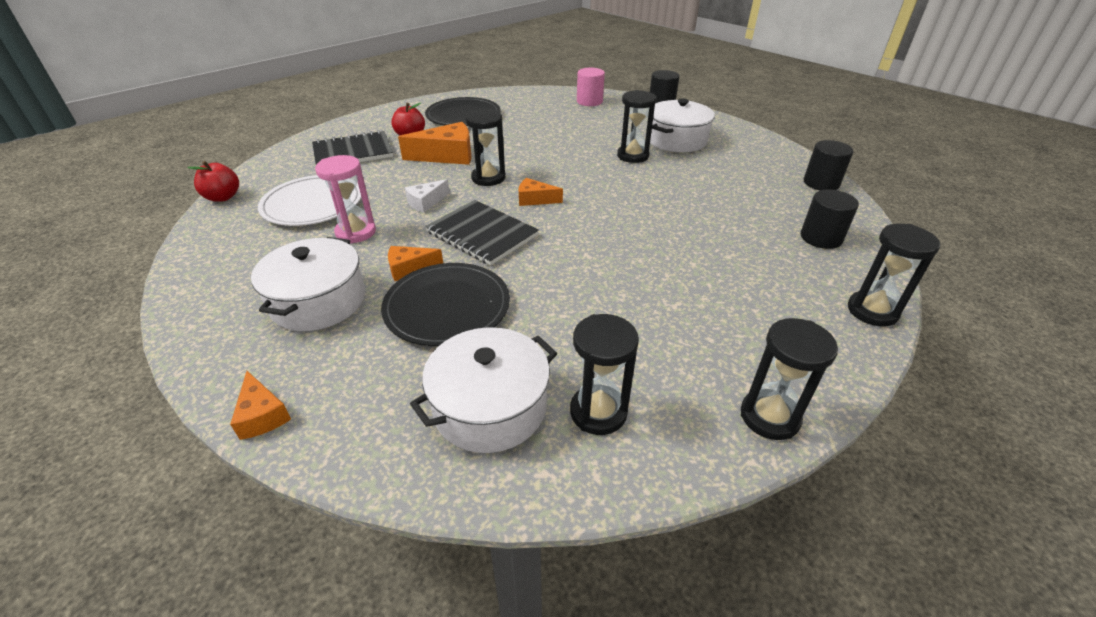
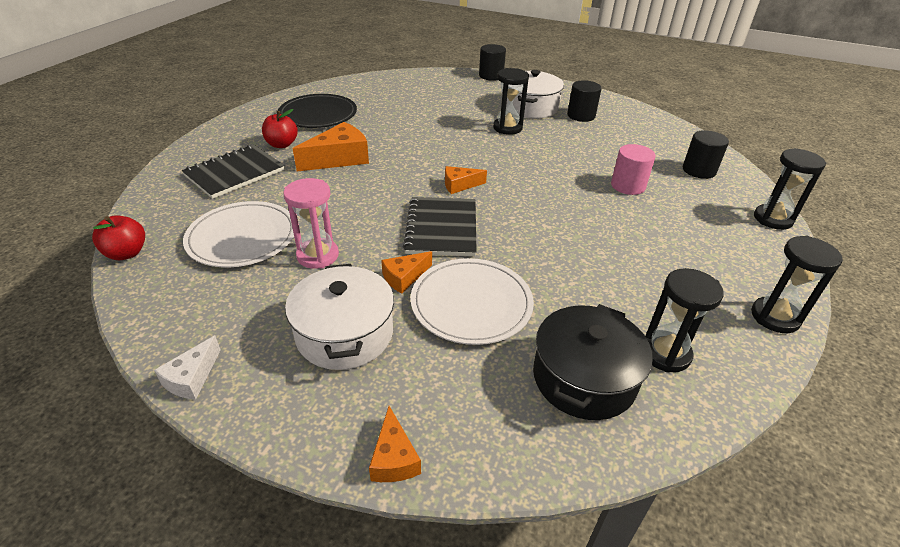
camera: 25 degrees left, 0 degrees up
(262, 415) = (394, 458): orange cheese -> orange cheese turned 45 degrees clockwise
(426, 202) = (361, 209): white cheese -> white cheese (192, 378)
(447, 307) = (471, 303): black plate -> white plate
(482, 234) = (441, 228): black notebook -> black notebook turned 75 degrees clockwise
(488, 178) = (399, 173): black hourglass -> none
(490, 407) = (584, 378): white pot -> black pot
(589, 101) = (426, 82): pink cylinder -> pink cylinder (628, 186)
(821, 183) = (664, 125): black cylinder -> black cylinder (581, 116)

